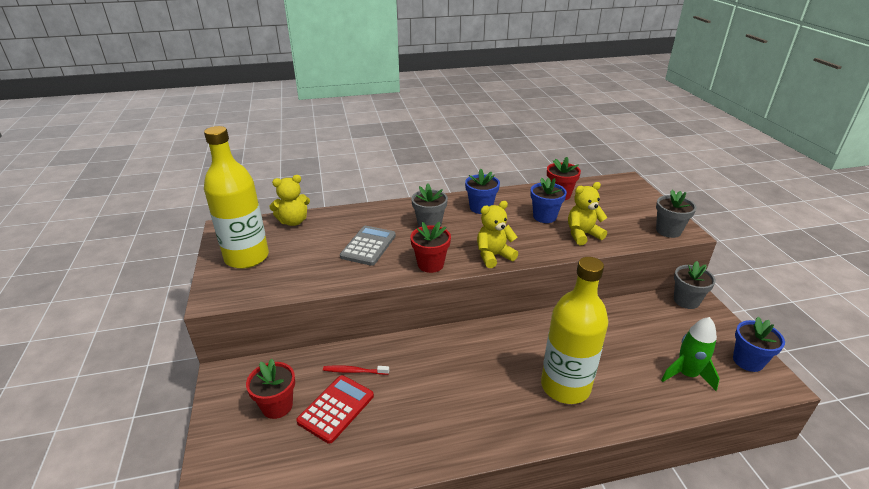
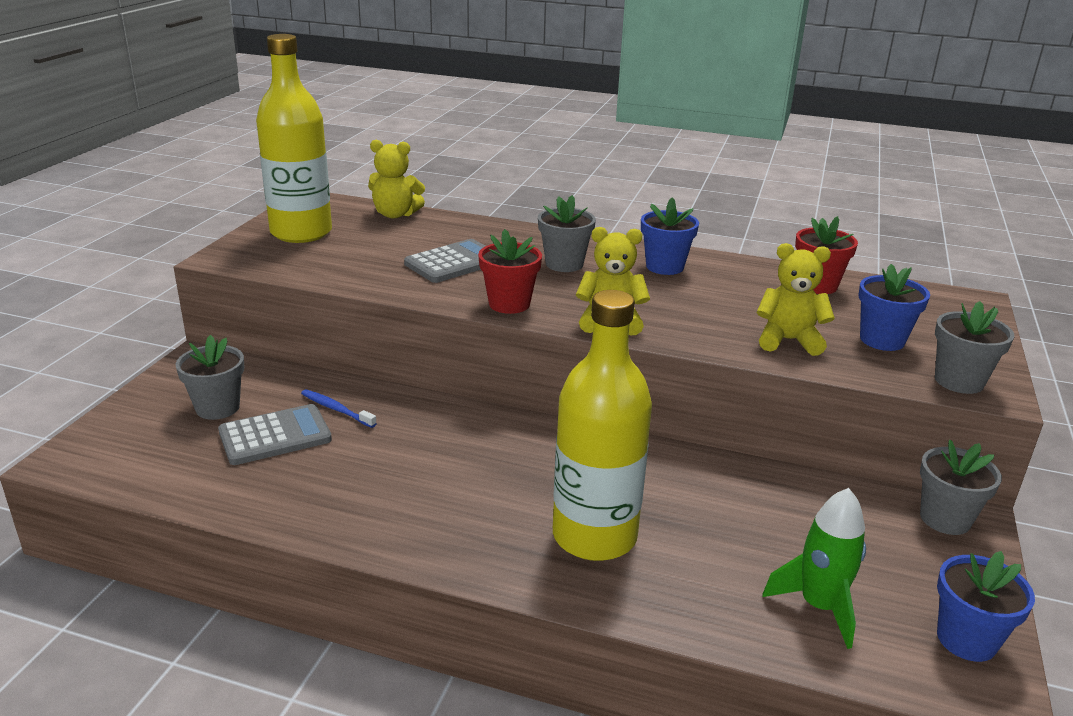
camera: 30 degrees right, 5 degrees down
(277, 406) = (217, 408): red flower pot -> grey flower pot
(336, 408) = (275, 436): red calculator -> grey calculator
(354, 371) = (336, 409): red toothbrush -> blue toothbrush
(544, 217) = (753, 303): blue flower pot -> blue flower pot (882, 340)

